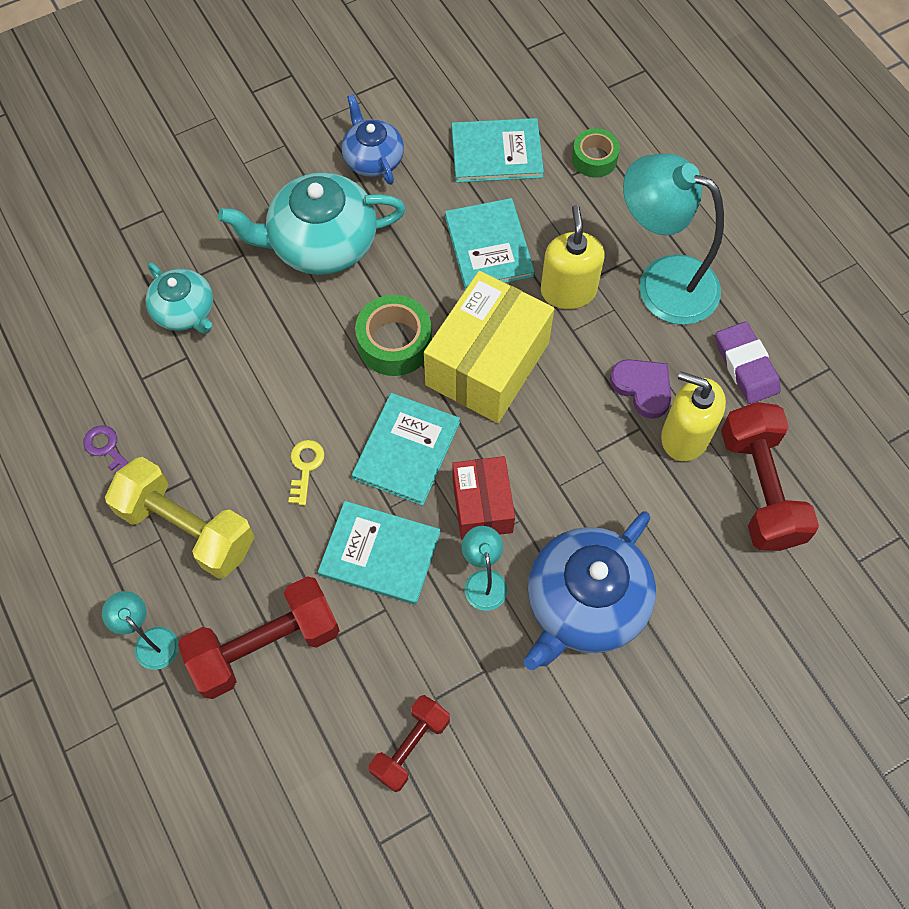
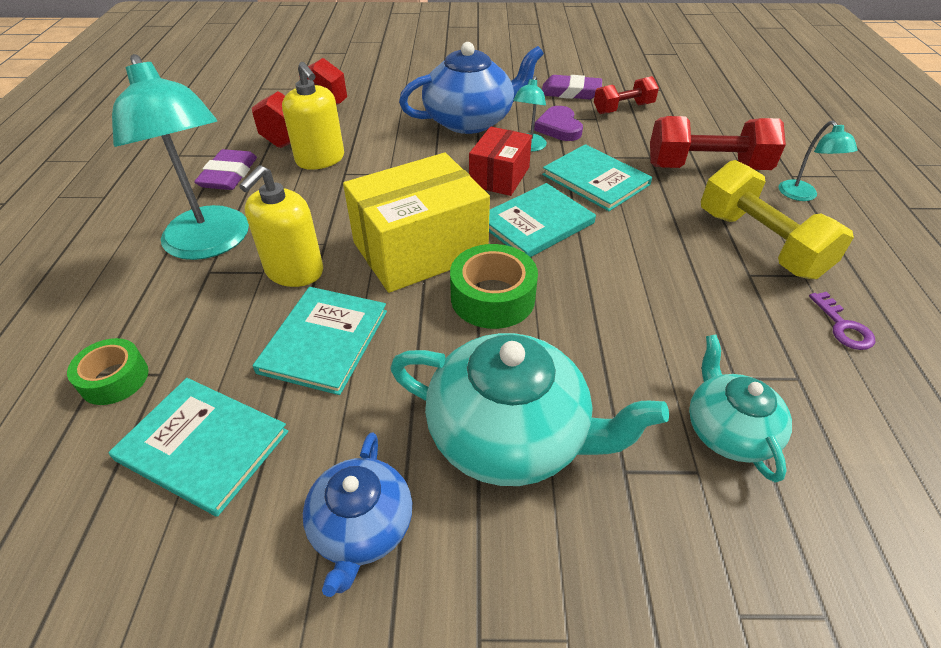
camera: 150 degrees left, 20 degrees down
(305, 467) = (633, 243): yellow key -> none
(501, 757) = (570, 92): none -> purple eraser
(642, 388) = (315, 191): purple heart -> purple heart (559, 127)

